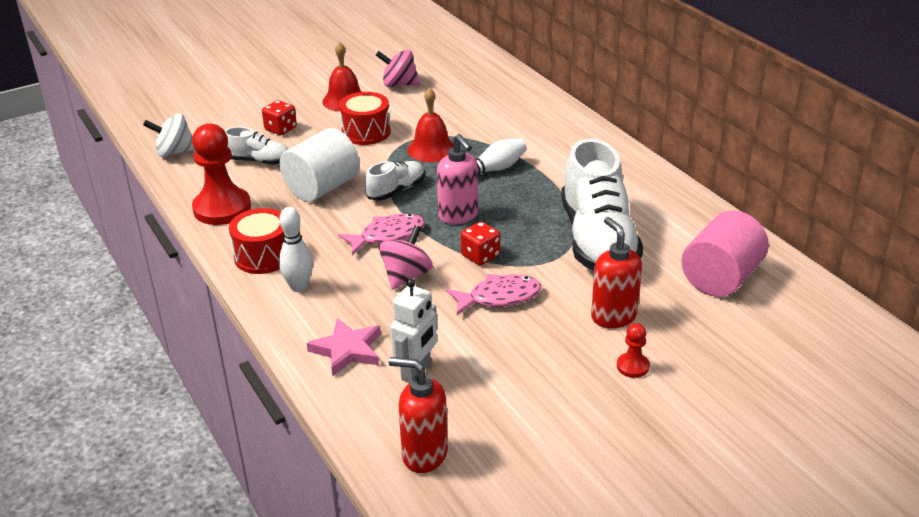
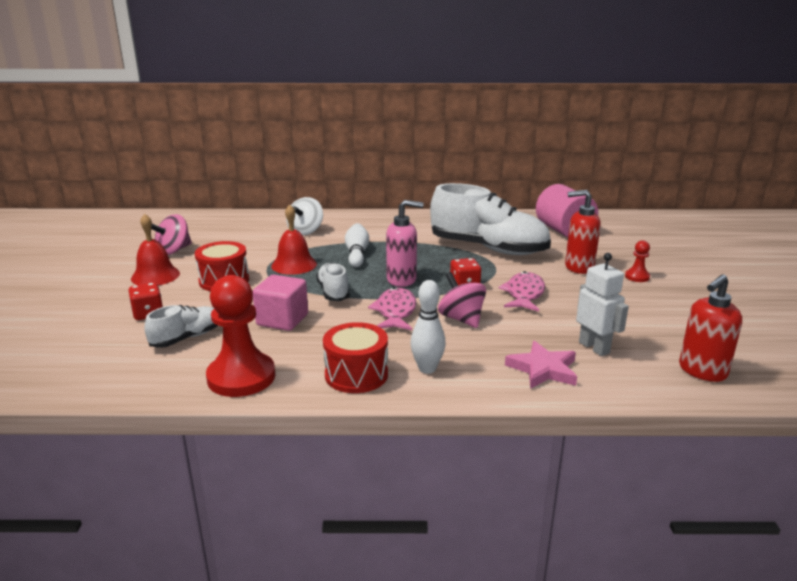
camera: 60 degrees left, 10 degrees down
(174, 152) = (84, 380): white spinning top -> white spinning top (305, 231)
(322, 188) = (282, 320): white cylinder -> pink cube

